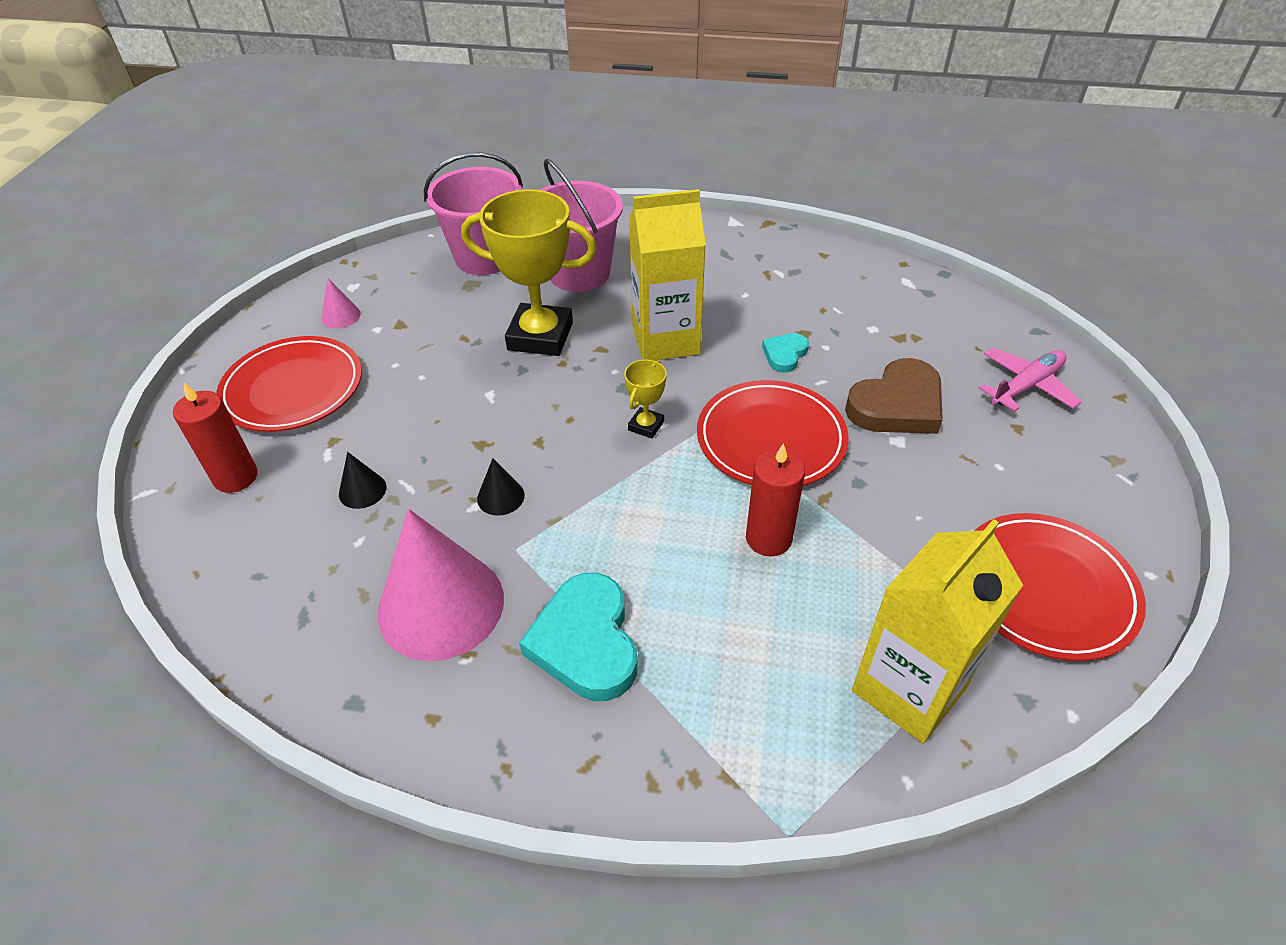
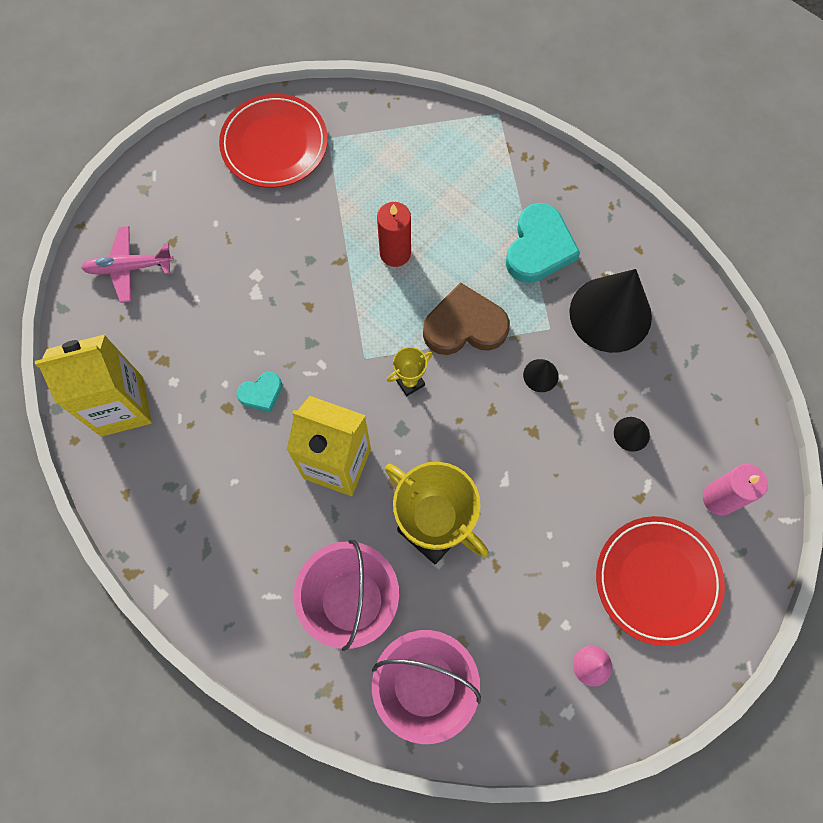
camera: 150 degrees left, 25 degrees up
(236, 477) = (719, 498): red candle -> pink candle
(441, 605) = (610, 314): pink cone -> black cone
(771, 439) = (335, 323): red plate -> none
(897, 405) = (228, 302): brown heart -> brown heart (464, 325)
(909, 689) = (392, 138): yellow carton -> yellow carton (122, 406)

